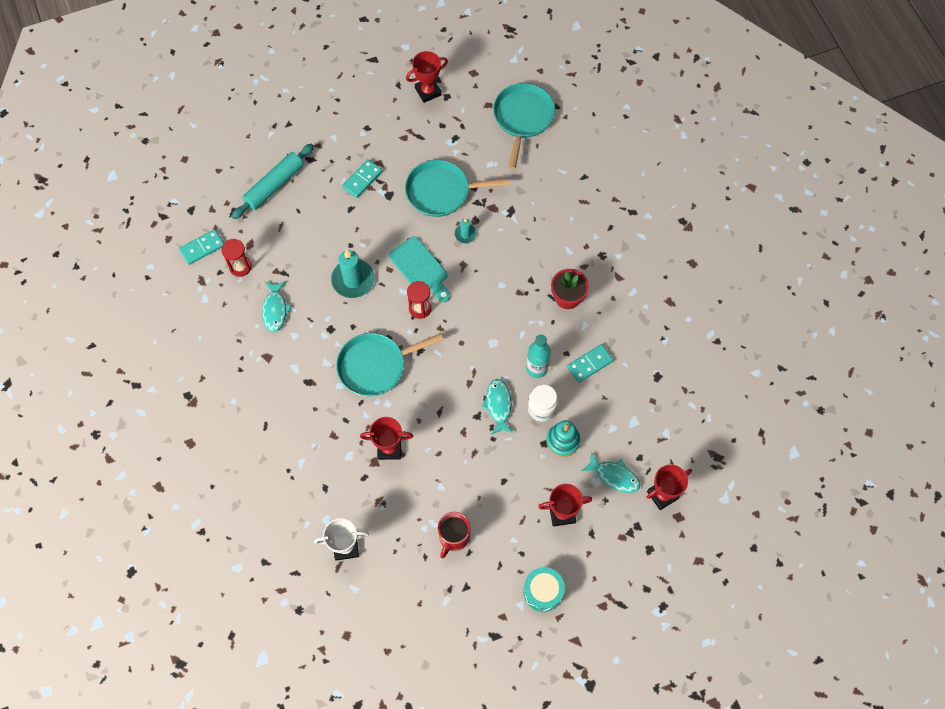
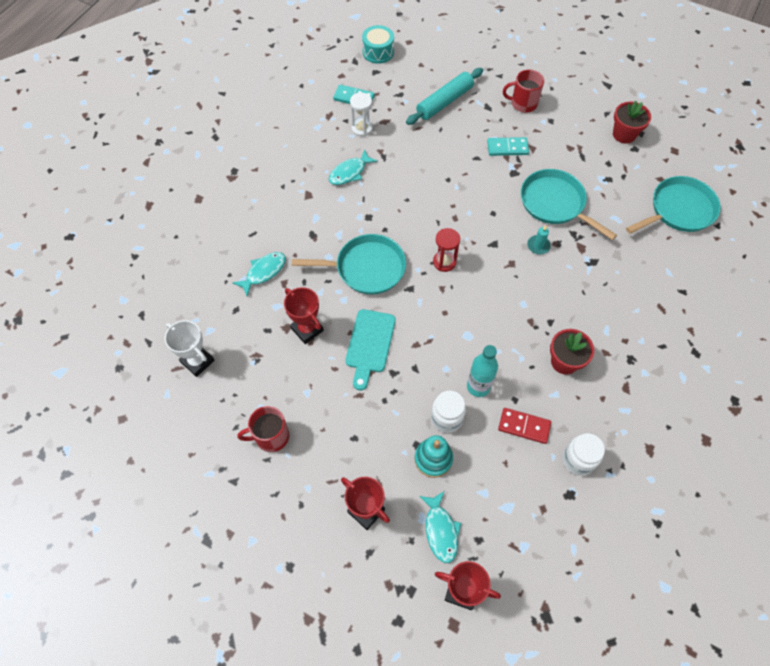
camera: 50 degrees right, 5 degrees down
(240, 267) = (362, 128): red hourglass -> white hourglass
(274, 185) = (444, 102): turquoise rolling pin -> turquoise rolling pin turned 45 degrees counterclockwise
(332, 132) = (523, 103): none -> red mug
(353, 280) = (422, 201): turquoise candle -> none
(375, 366) = (366, 268): turquoise pan -> turquoise pan turned 150 degrees clockwise
(420, 268) = (477, 237): turquoise cutting board -> turquoise cutting board (369, 344)
(428, 91) = (624, 134): red trophy -> red flower pot
(498, 405) = (417, 382): turquoise fish -> turquoise fish (264, 272)
(543, 591) = (279, 551): turquoise drum -> turquoise drum (378, 52)
(590, 364) = (524, 426): turquoise domino -> red domino
(640, 351) = (578, 460): none -> white jar

